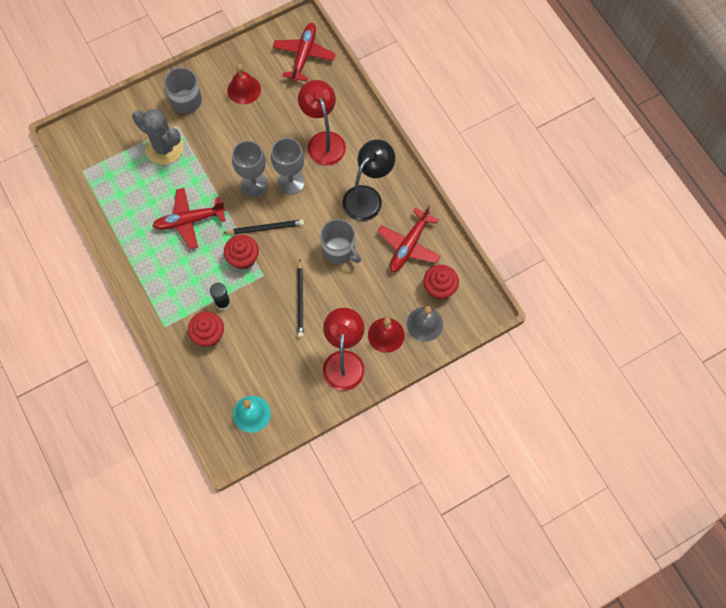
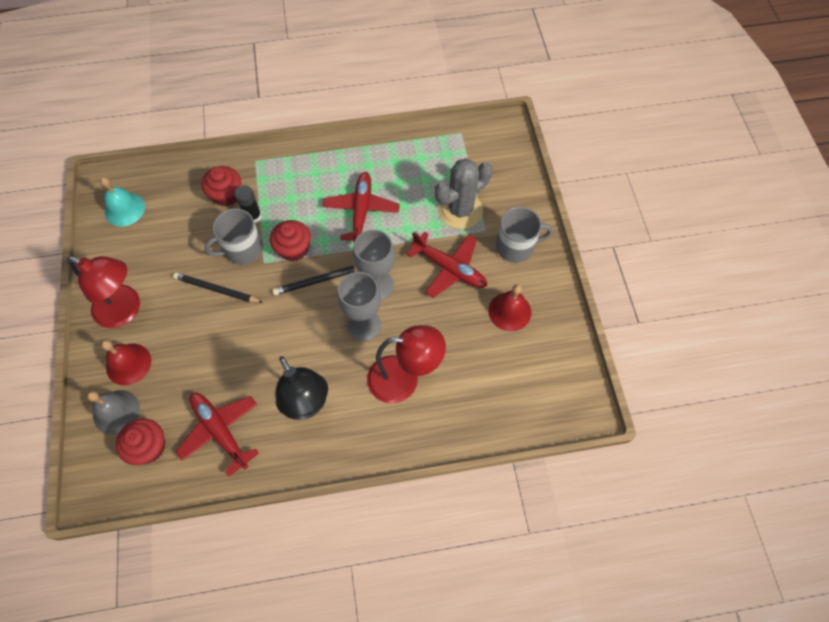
camera: 110 degrees right, 5 degrees down
(265, 228) = (318, 281): black pencil -> black pencil turned 60 degrees clockwise
(304, 55) = (538, 397): red plane -> red plane (449, 268)
(339, 250) = (253, 349): grey mug -> grey mug (242, 249)

